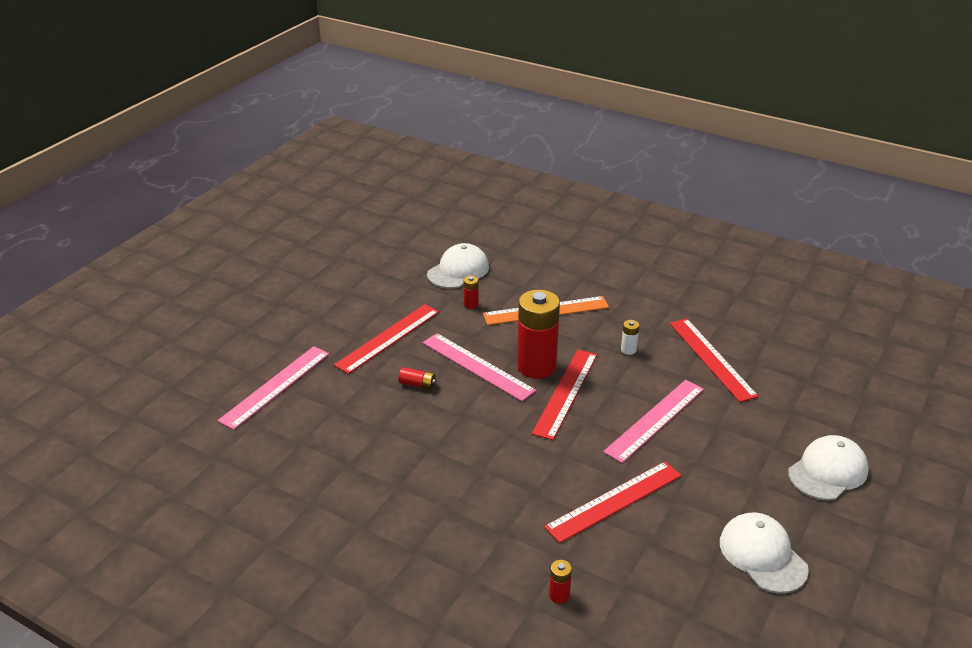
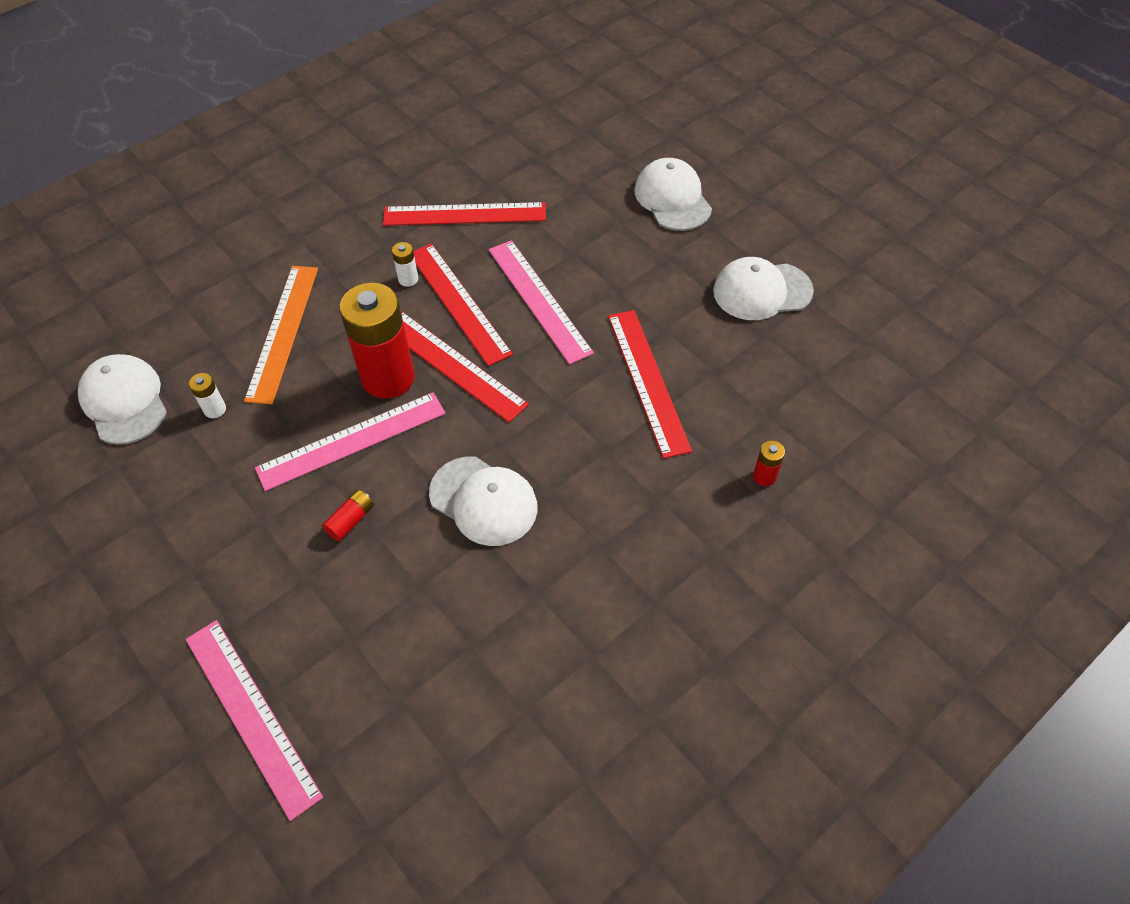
camera: 70 degrees left, 20 degrees up
(388, 338) = (226, 531): red ruler -> red ruler (458, 302)
(459, 440) = (483, 501): none -> white cap
(471, 304) = (215, 409): red battery -> white battery

